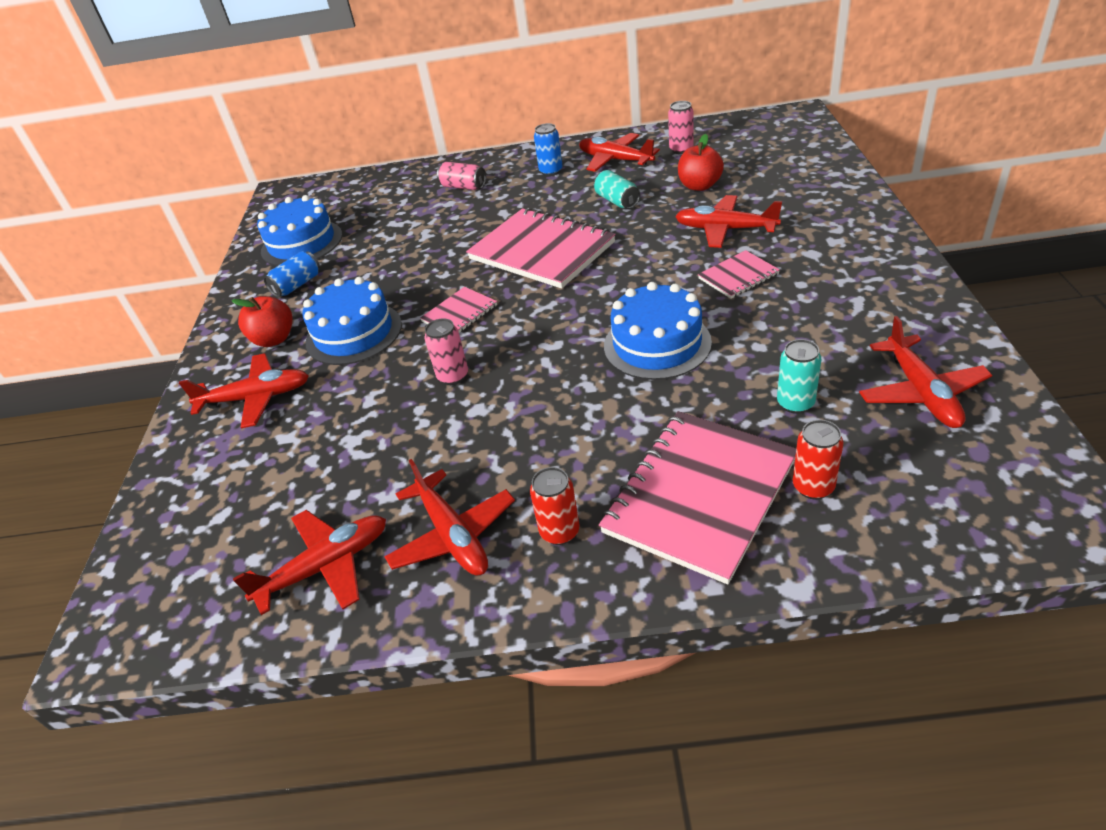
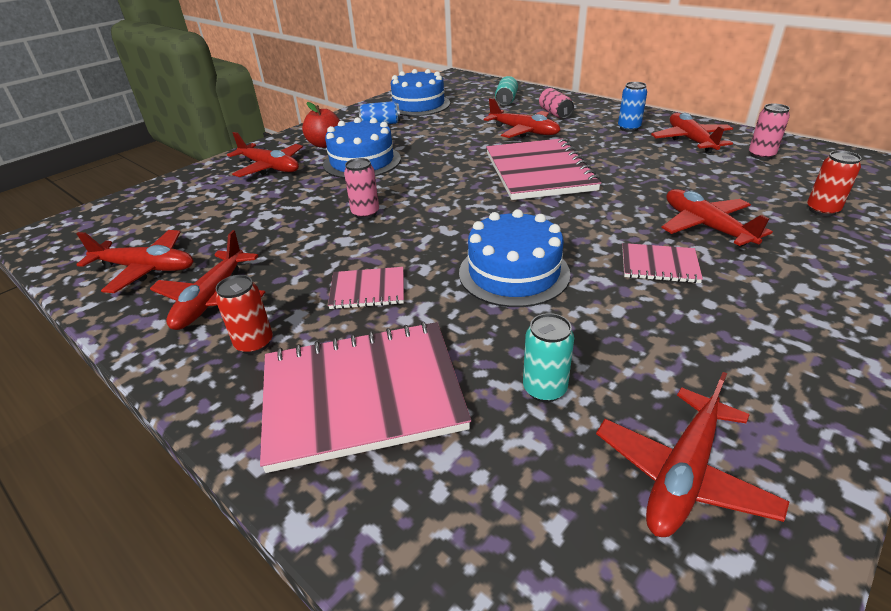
camera: 40 degrees right, 5 degrees down
(459, 313) = (429, 181): pink notebook -> pink notebook (368, 290)
(464, 219) = (524, 131): none -> red plane
(617, 201) = (646, 166): turquoise can -> turquoise can (506, 100)
(699, 186) = (735, 186): red apple -> none
(813, 487) = (446, 464): red can -> red can (822, 210)

